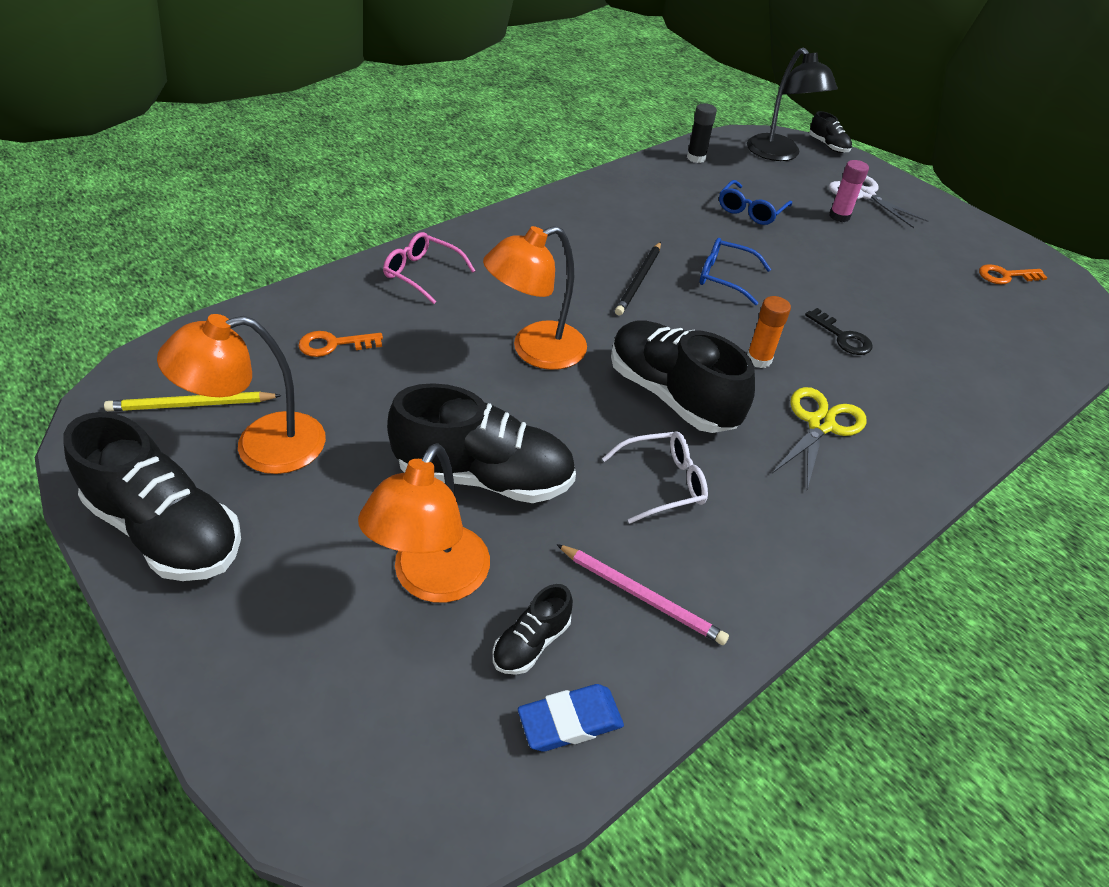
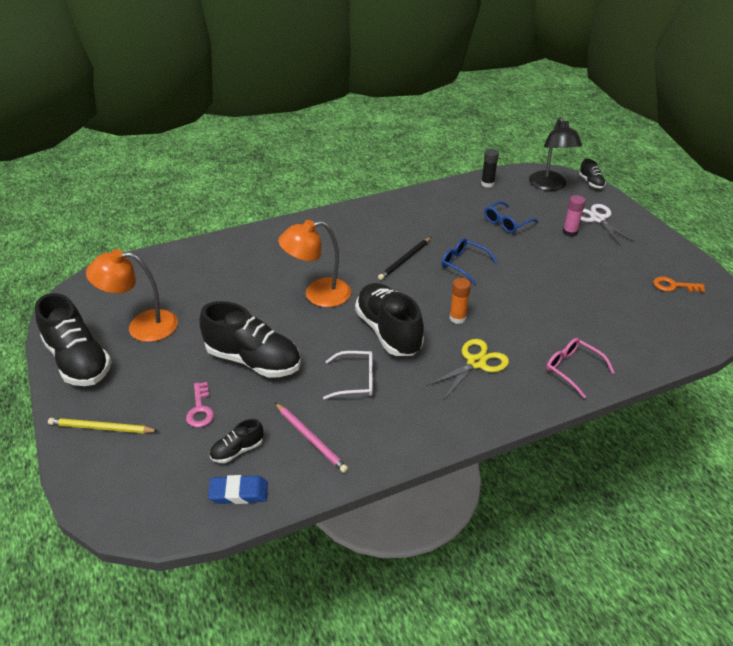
camera: 20 degrees right, 5 degrees down
(191, 405) = (115, 299): yellow pencil -> yellow pencil (101, 428)
(334, 344) = (203, 276): orange key -> none
(422, 273) = (272, 241): pink glasses -> pink glasses (572, 369)
(432, 580) = (200, 409): orange lamp -> pink key
(842, 337) = (524, 311): black key -> none

